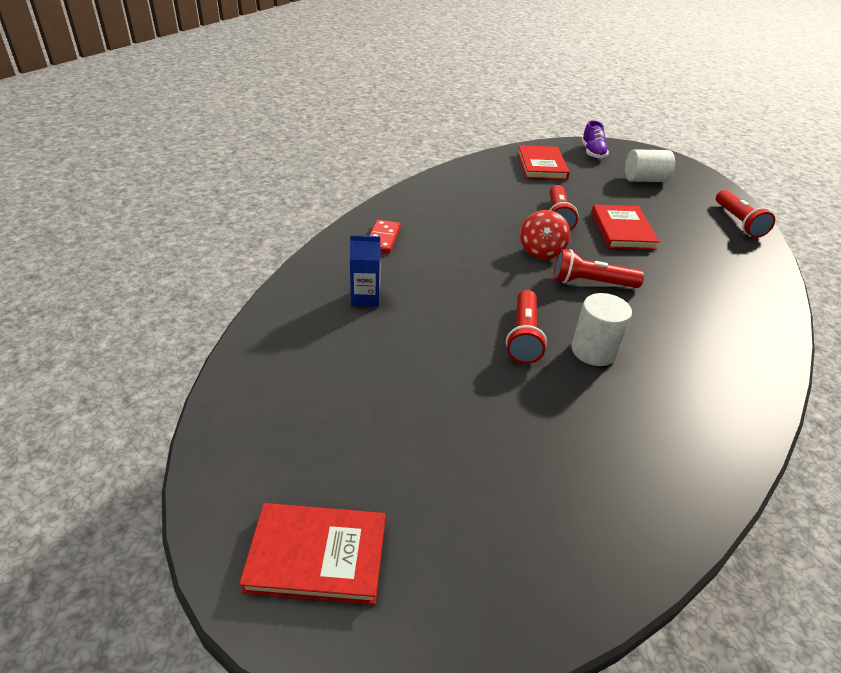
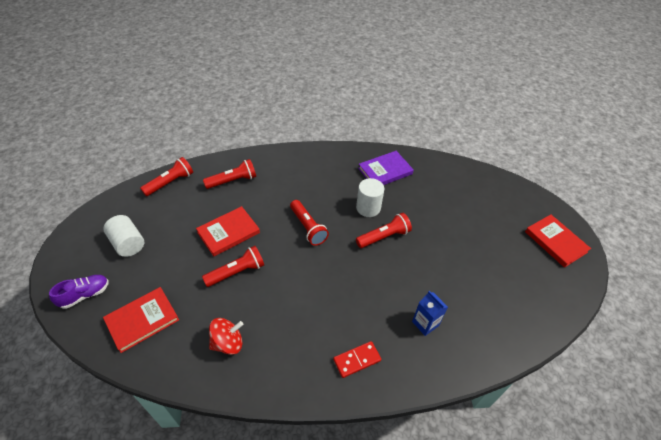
camera: 125 degrees left, 10 degrees up
(541, 251) = (292, 263): red spinning top -> red spinning top (227, 343)
(679, 419) = (385, 171): none -> purple book
(722, 261) = (233, 181): none -> red flashlight

